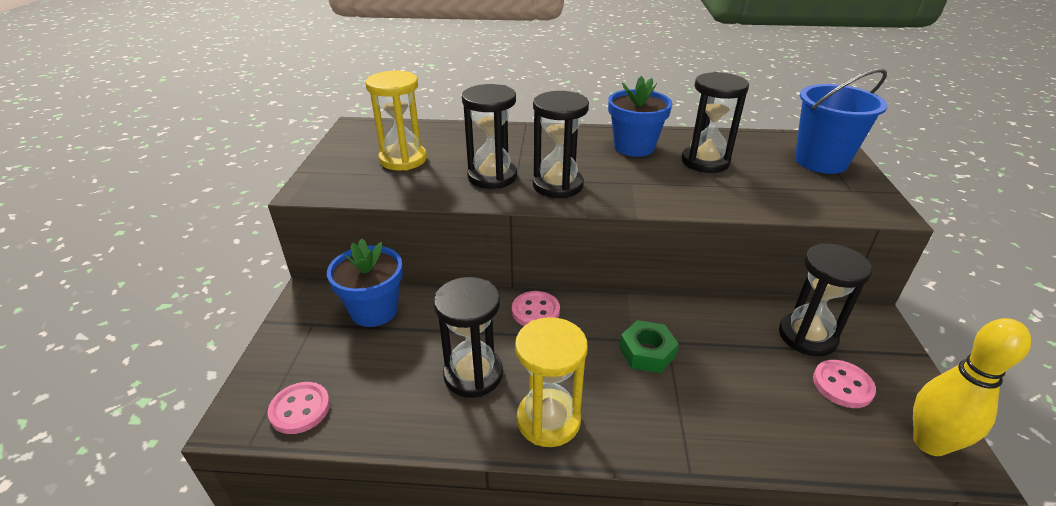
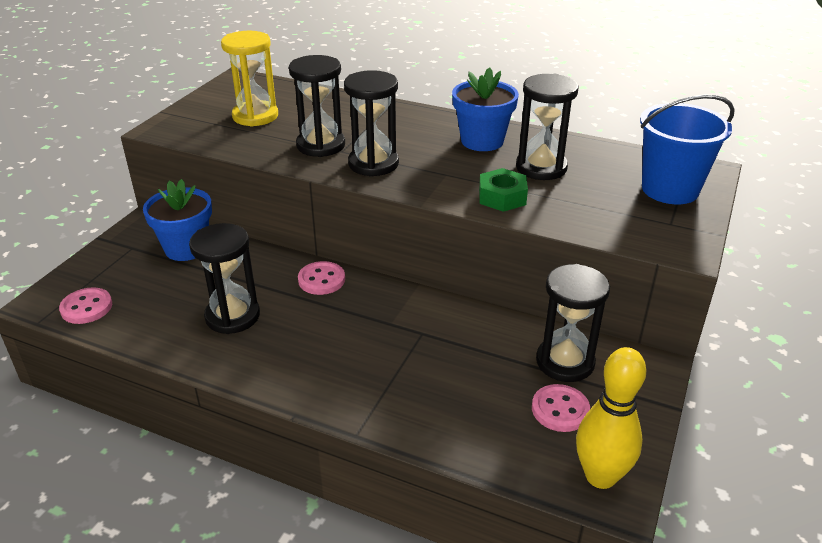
camera: 20 degrees right, 0 degrees up
(548, 420) = (269, 365): yellow hourglass -> none
(647, 352) = (395, 337): green nut -> green nut (502, 197)

